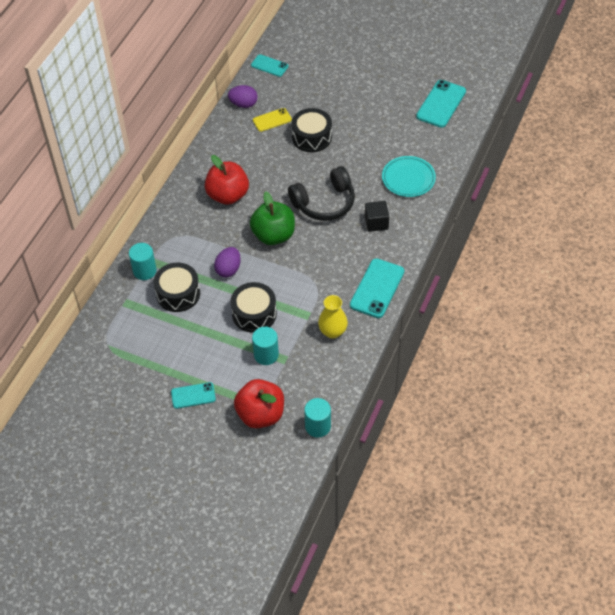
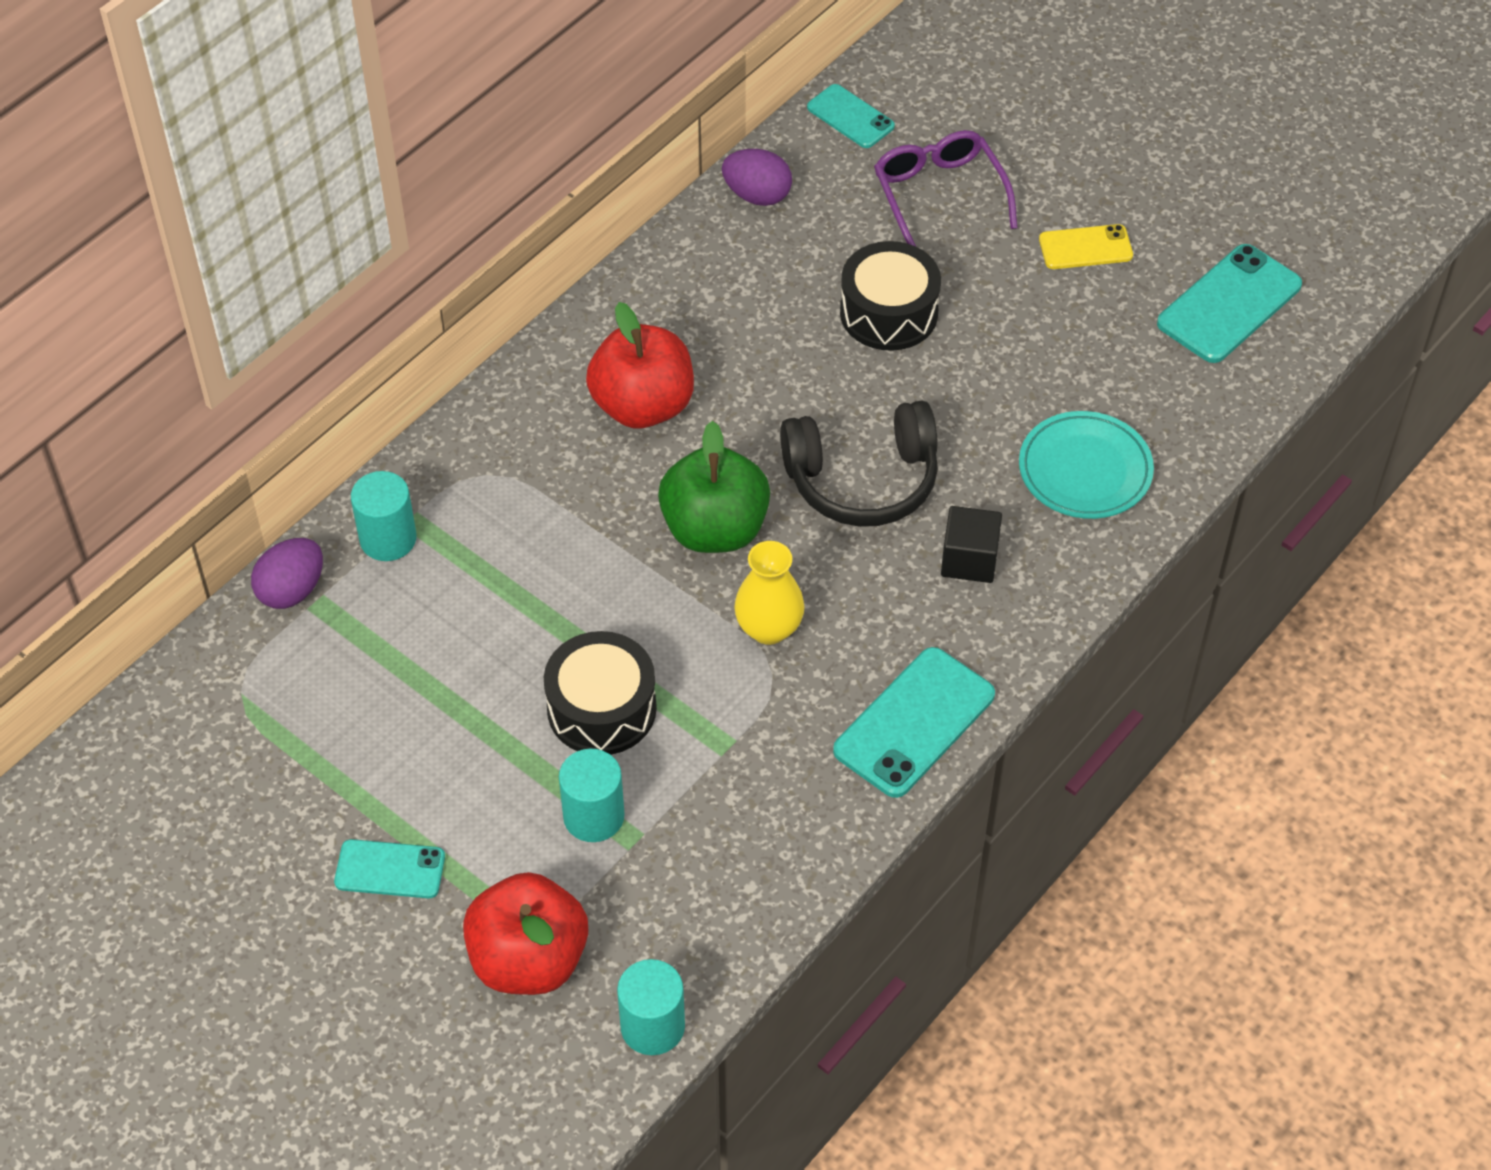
camera: 15 degrees right, 0 degrees up
(178, 294) = (444, 613): black drum -> none
(228, 269) = (580, 585): purple egg -> purple egg (292, 590)
(272, 120) = (810, 249): yellow phone -> yellow phone (1085, 248)
(315, 88) = (938, 194): none -> purple glasses
(332, 331) = (770, 801): yellow vase -> yellow vase (769, 628)

